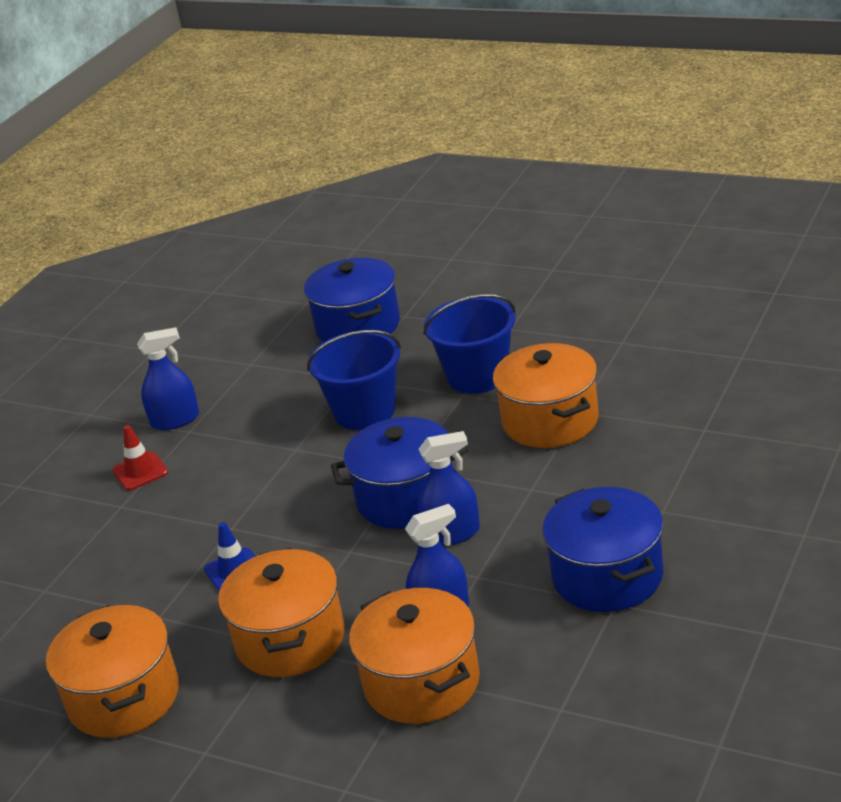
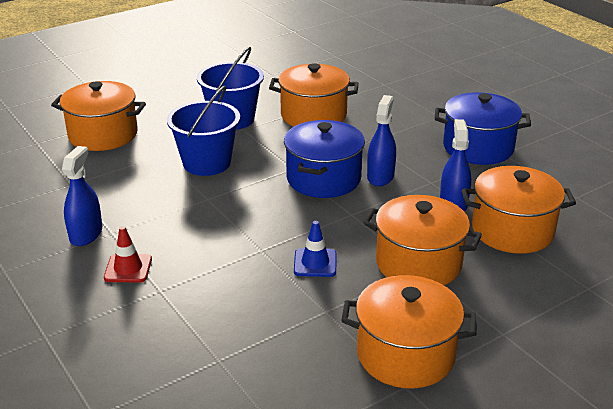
camera: 65 degrees left, 0 degrees up
(358, 326) = (103, 135): blue pot -> orange pot

